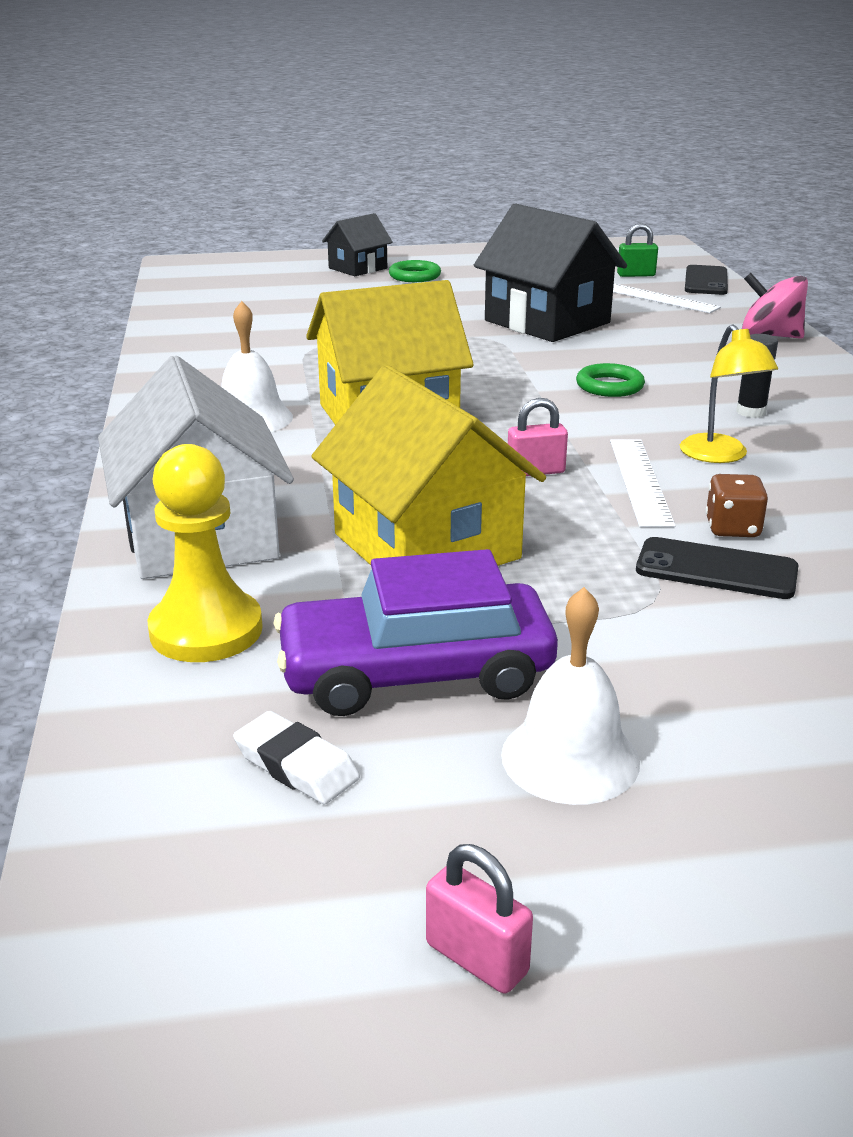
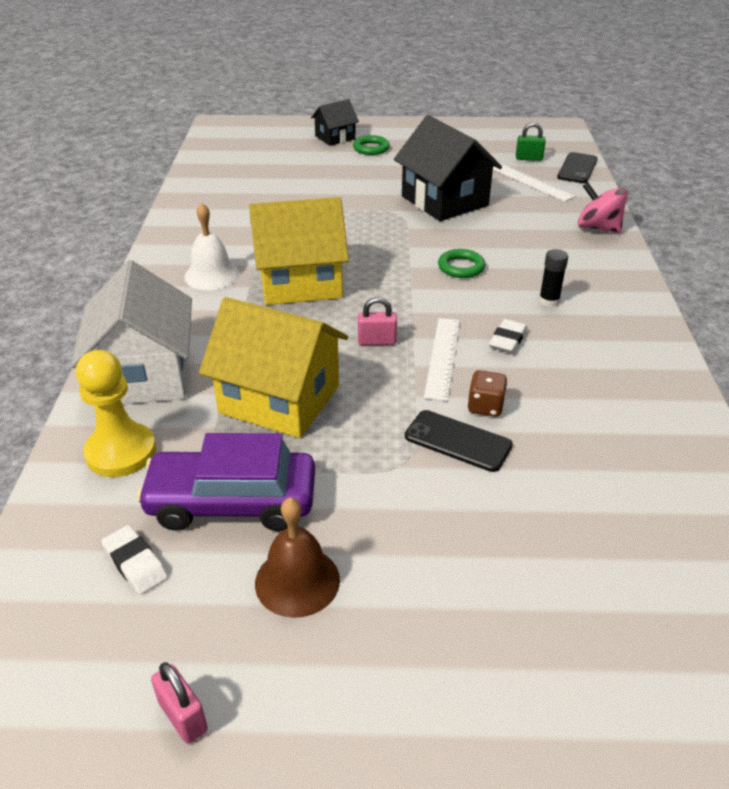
camera: 10 degrees right, 10 degrees up
(426, 546) = (279, 399): yellow house -> yellow house turned 45 degrees counterclockwise
(570, 757) = (297, 581): white bell -> brown bell
(720, 456) = (507, 340): yellow lamp -> white eraser

